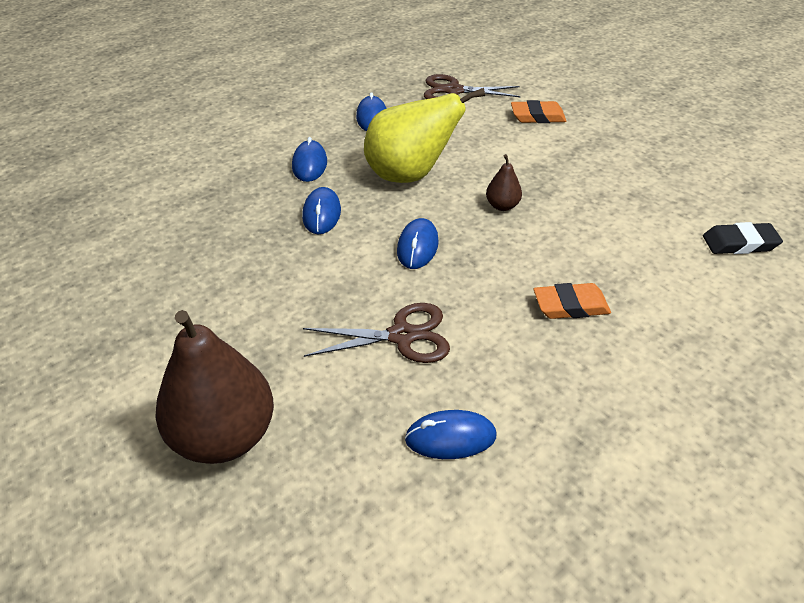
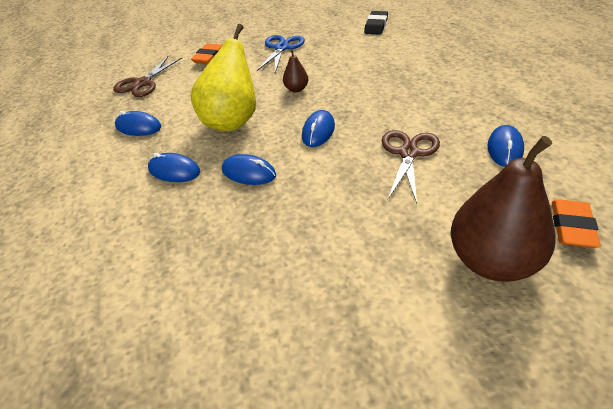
camera: 65 degrees left, 0 degrees up
(417, 246) = (318, 131): blue mouse -> blue mouse turned 75 degrees clockwise
(570, 306) = (404, 84): orange eraser -> orange eraser (572, 227)
(600, 166) = (281, 48): none -> blue scissors

